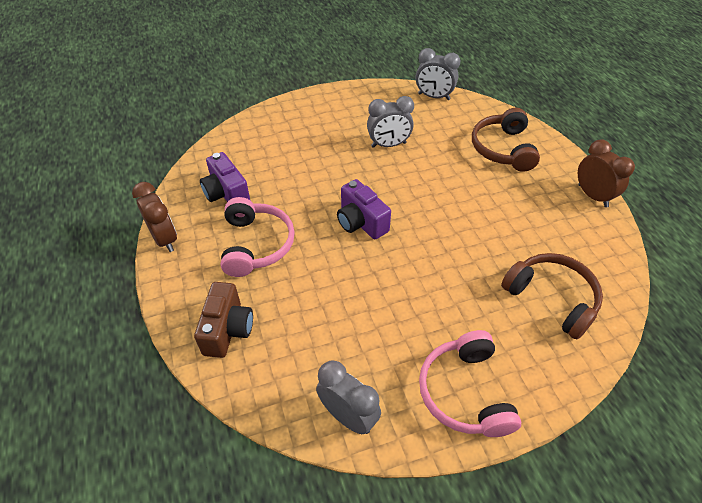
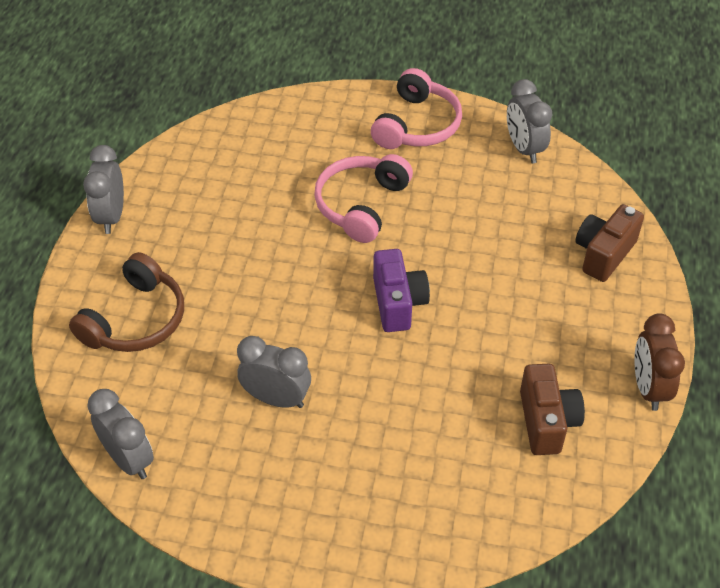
camera: 150 degrees left, 0 degrees up
(226, 194) = (546, 421): purple camera -> brown camera
(256, 244) = (537, 330): pink headphones -> pink headphones (361, 205)
(551, 298) = (274, 151): brown headphones -> none
(592, 196) = (111, 216): brown clock -> grey clock

